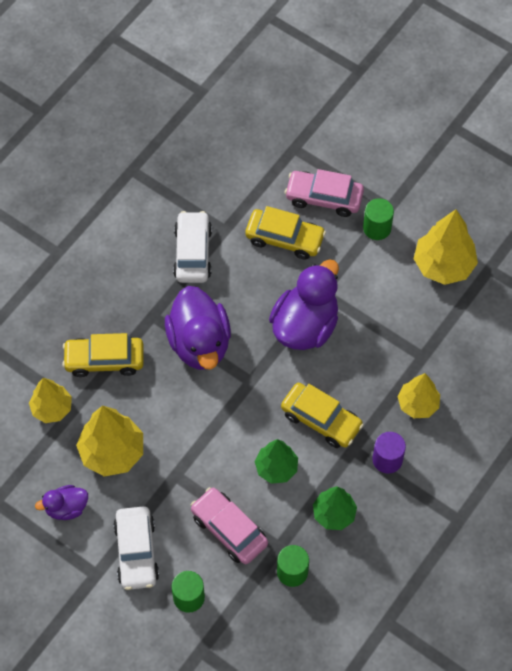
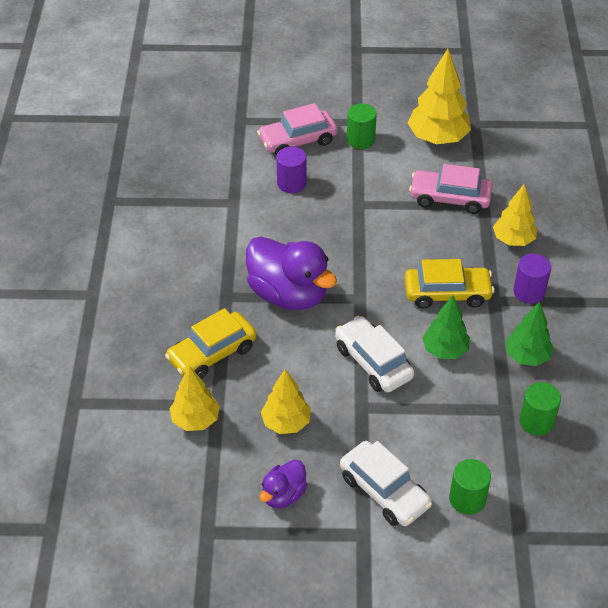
camera: 35 degrees left, 15 degrees down
(112, 452) = (286, 423): yellow tree -> yellow tree, size x0.65
(193, 253) = (220, 232): white car -> white car (373, 362)
(229, 529) = (450, 422): pink car -> pink car (450, 198)
(285, 238) = (291, 183): yellow car -> purple cylinder
(305, 326) = (367, 234): purple duck -> none

